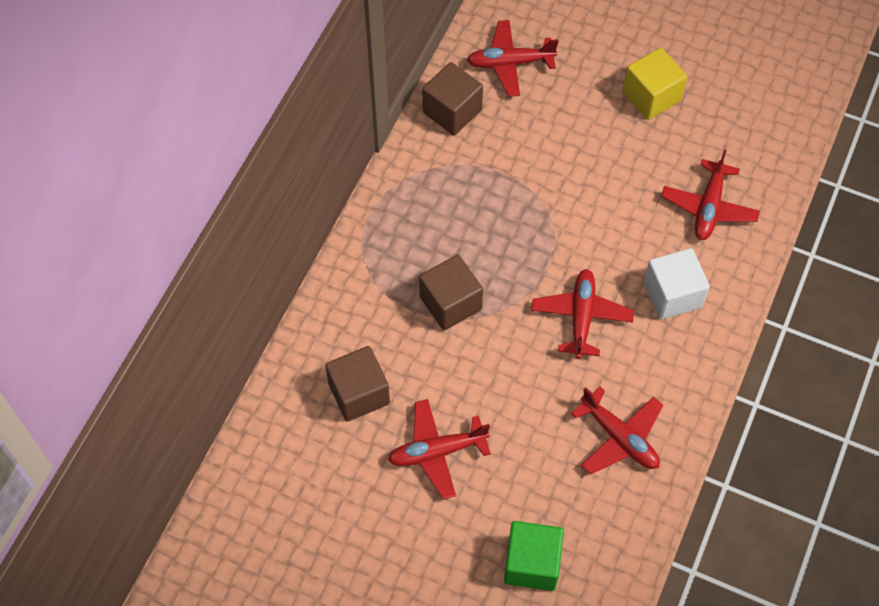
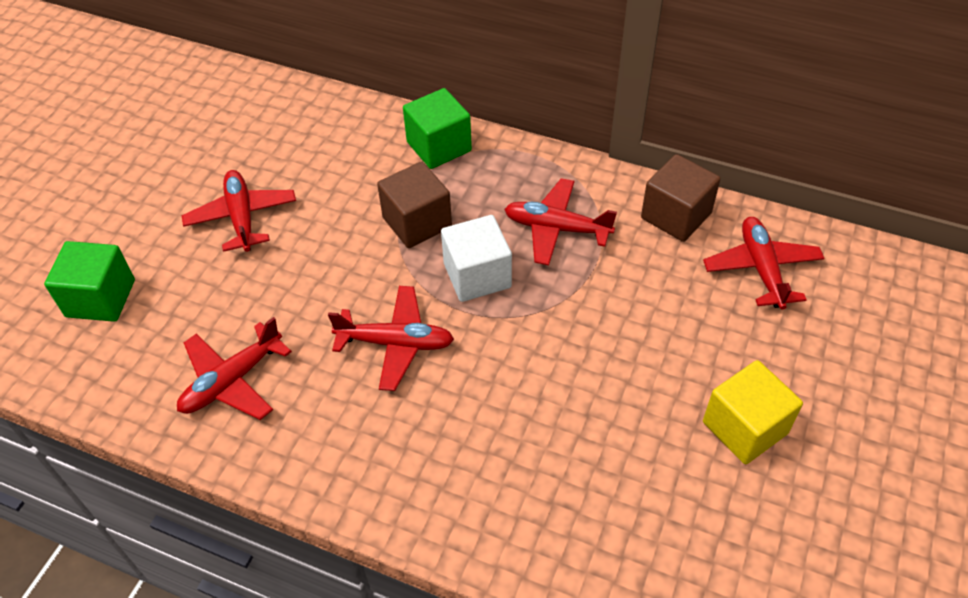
camera: 90 degrees right, 10 degrees down
(355, 286) = (439, 146): none -> green cube
(359, 393) = (315, 156): brown cube -> none
(672, 295) = (425, 444): white cube -> white cube (477, 275)
(709, 207) = (566, 495): red plane -> red plane (556, 228)

